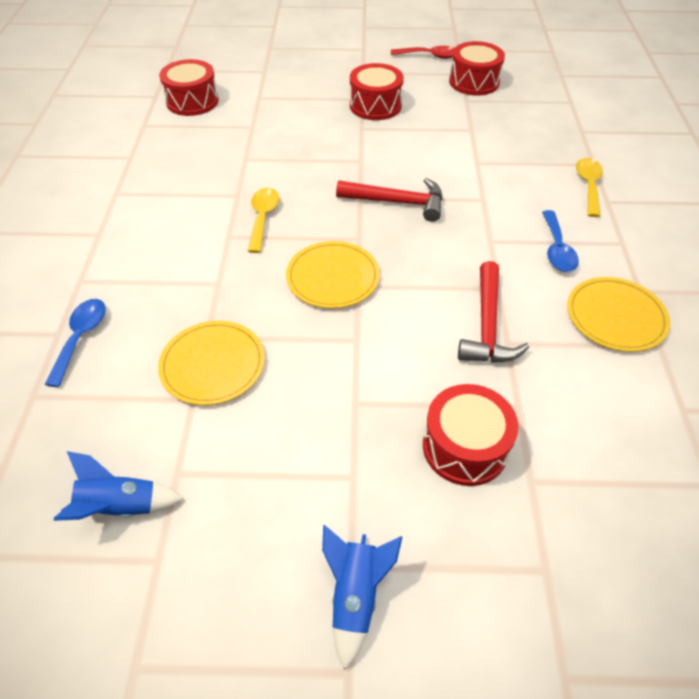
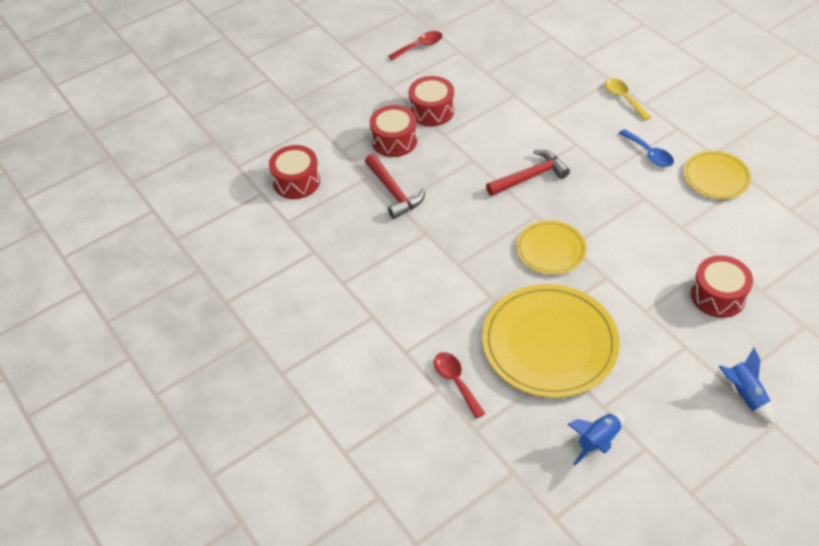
camera: 35 degrees left, 0 degrees up
(81, 337) = (455, 381): blue spoon -> red spoon
(213, 364) = (549, 343): yellow plate -> yellow plate, size x1.81
(263, 218) = (462, 238): yellow spoon -> none
(474, 82) = (474, 54): red drum -> red drum (394, 140)
(487, 325) = (661, 224): red hammer -> red hammer (393, 192)

